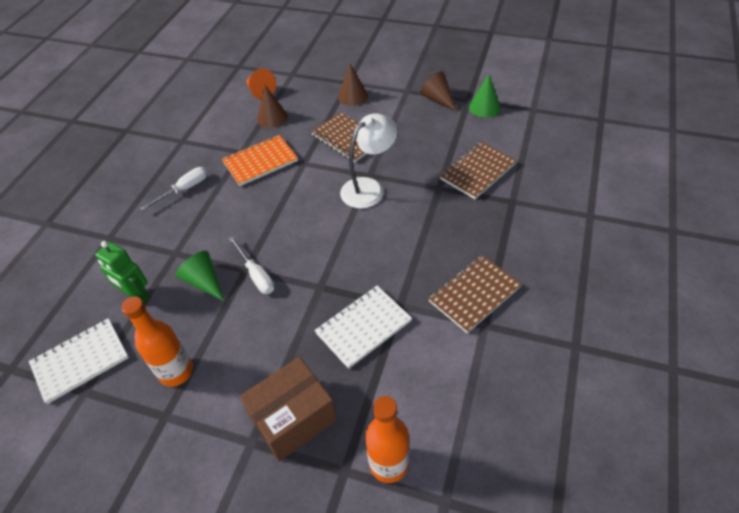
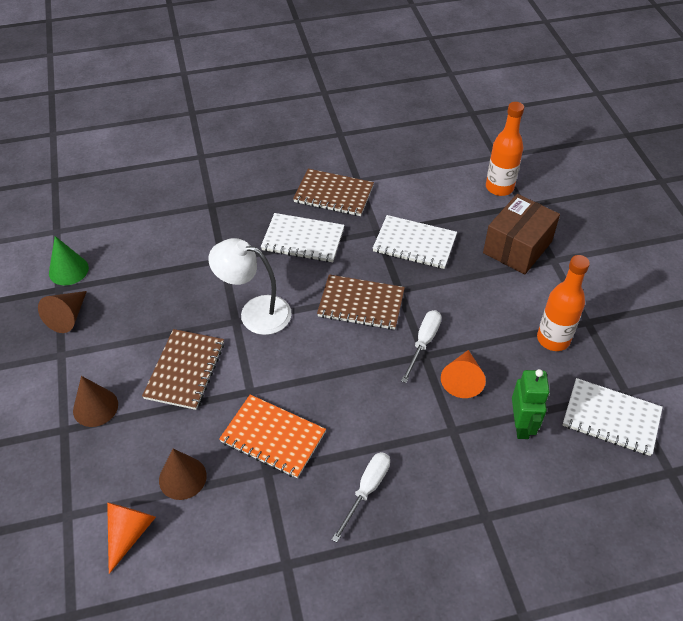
camera: 125 degrees left, 0 degrees up
(184, 189) = (366, 490): white screwdriver -> white screwdriver turned 105 degrees clockwise
(204, 281) = (462, 380): green cone -> orange cone
(293, 418) = (517, 247): brown box -> brown box turned 75 degrees counterclockwise
(427, 246) = (303, 240): none -> white notebook
(477, 171) = (183, 240): brown notebook -> brown notebook (361, 304)

